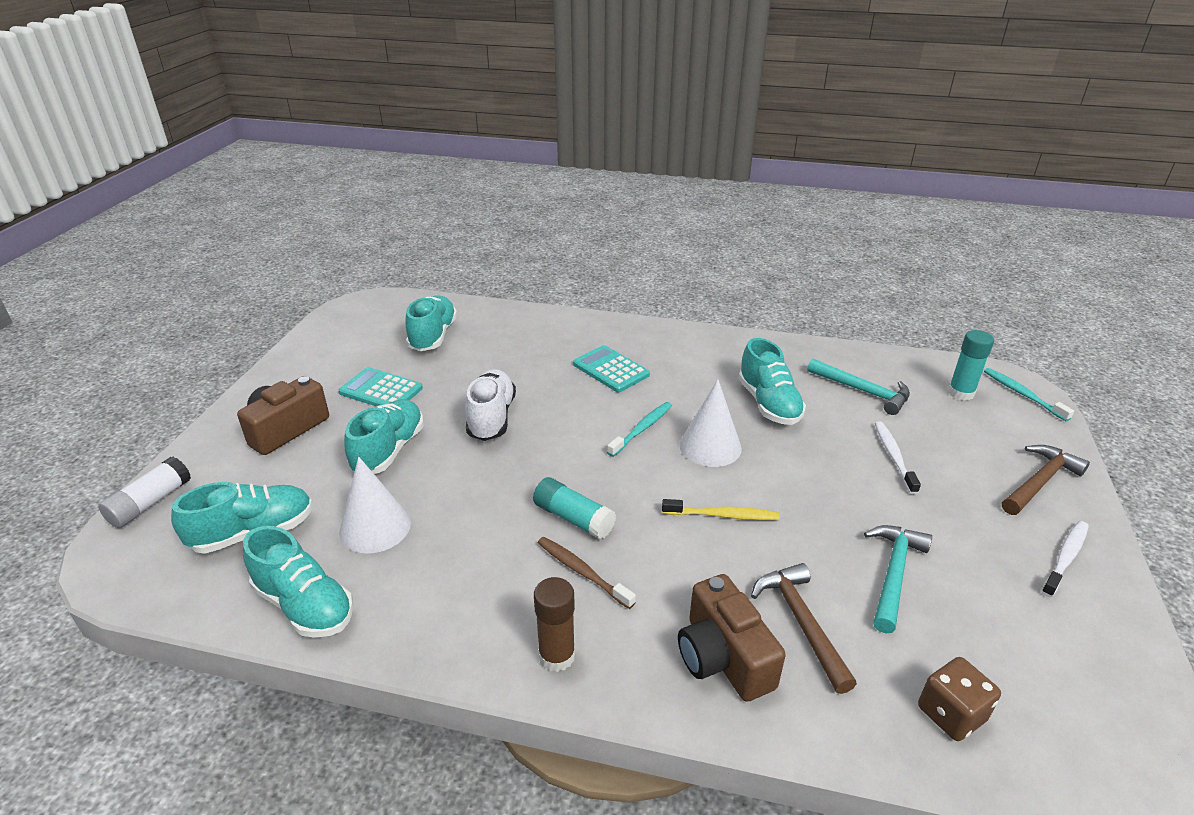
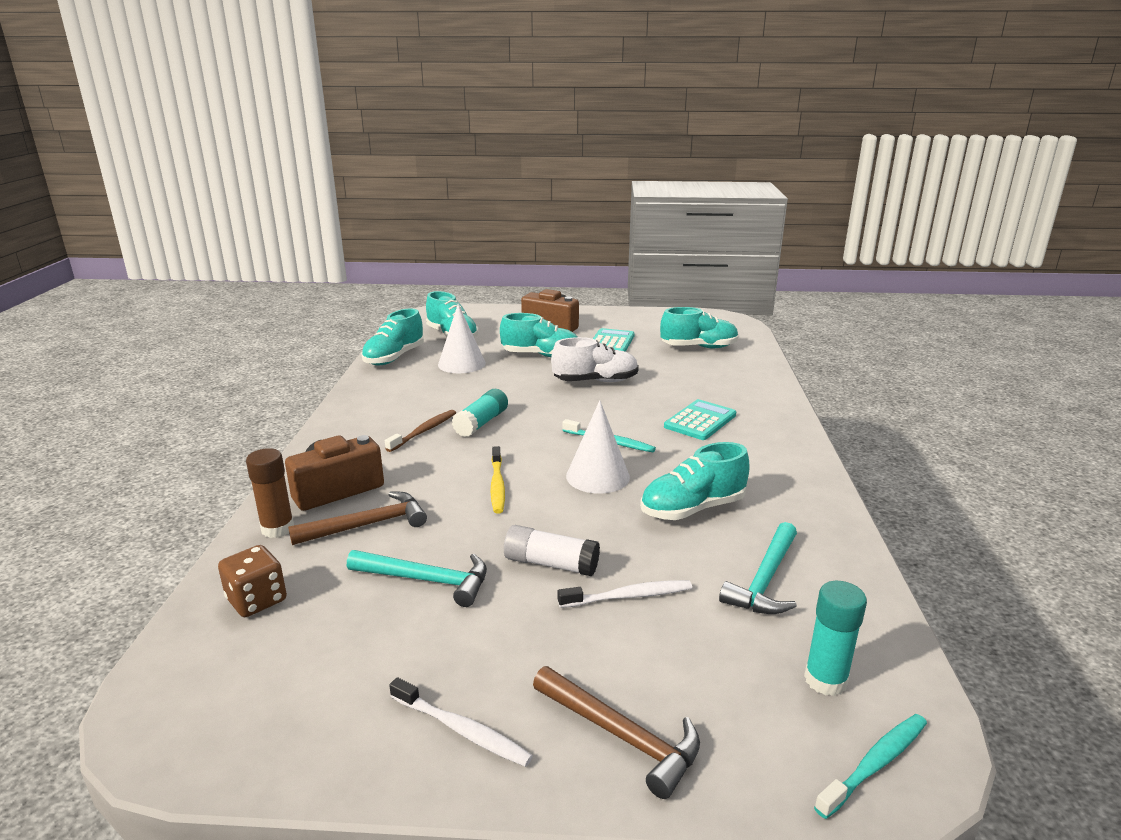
camera: 80 degrees right, 10 degrees down
(150, 503) = (473, 310): white glue stick -> white glue stick (551, 564)
(557, 656) = (347, 430): brown glue stick -> brown glue stick (277, 528)

